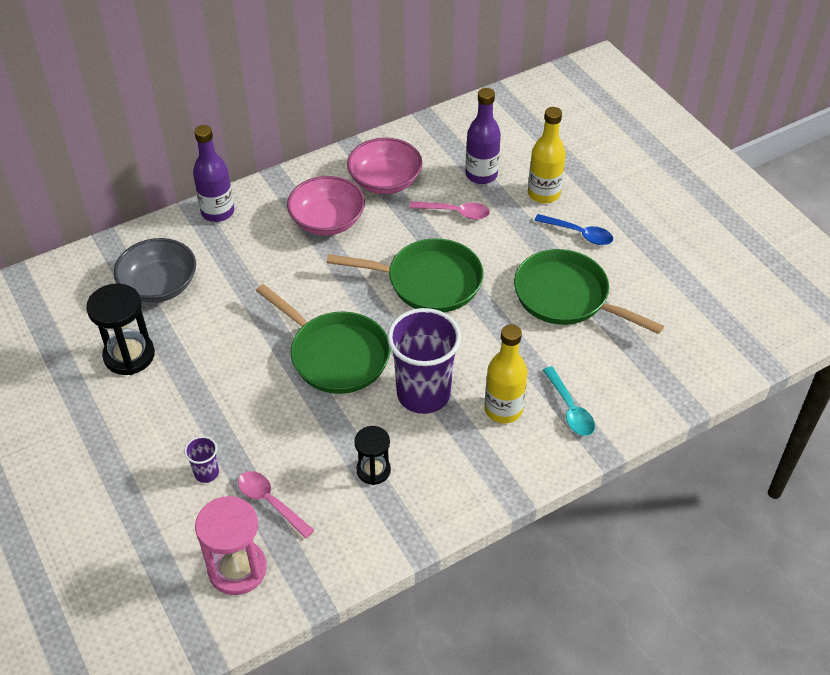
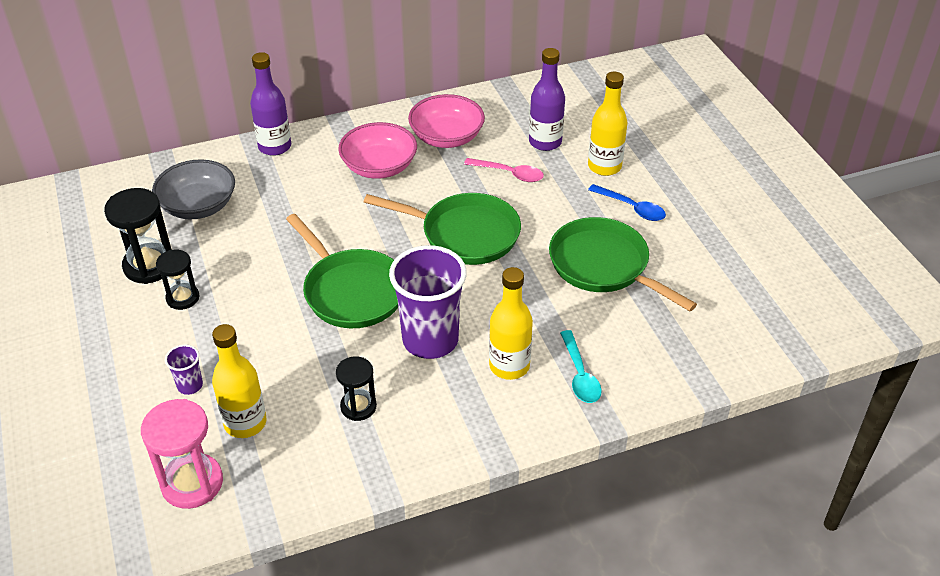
camera: 10 degrees right, 5 degrees down
(172, 384) = (183, 298): none -> black hourglass
(271, 502) = (245, 423): pink spoon -> yellow bottle

